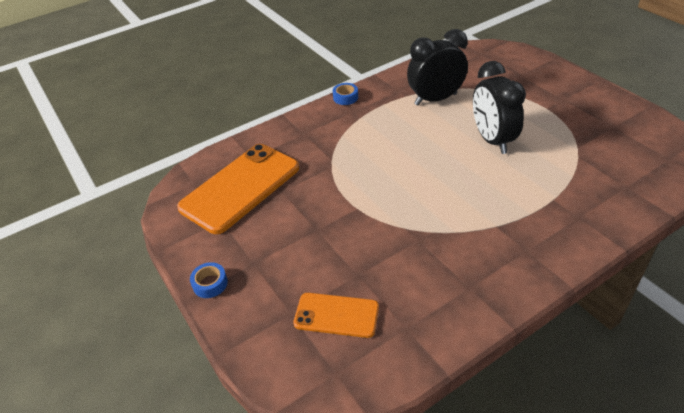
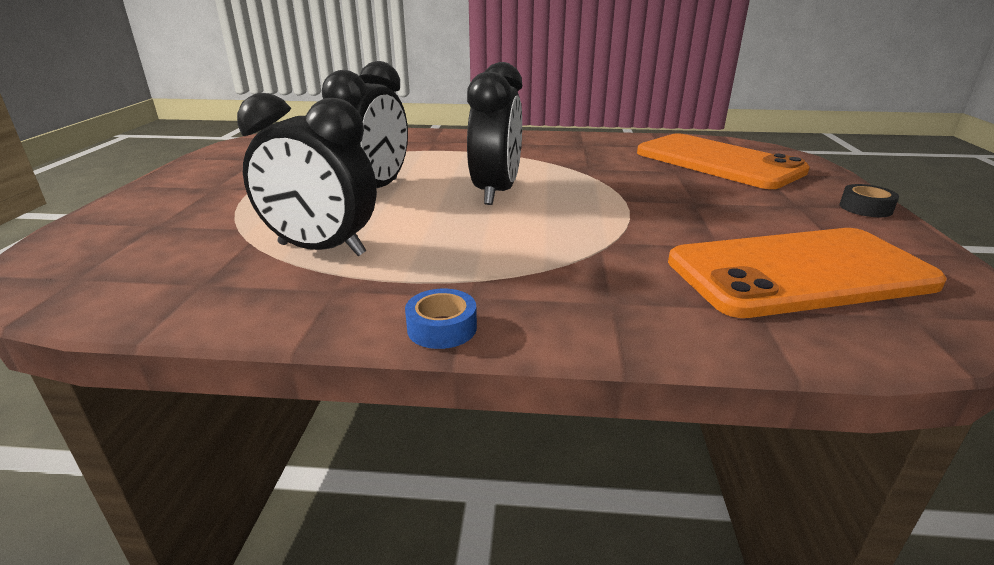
camera: 145 degrees left, 15 degrees down
(210, 284) = (865, 208): blue tape -> black tape
(336, 315) = (717, 162): orange phone -> orange phone, size x1.84
(431, 174) = (496, 192): none -> black clock

